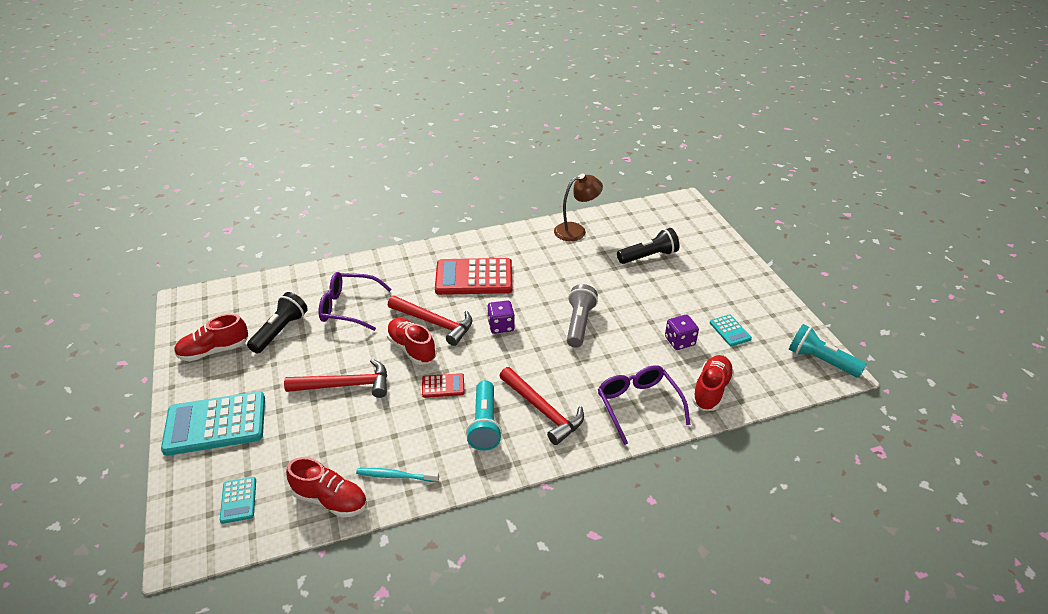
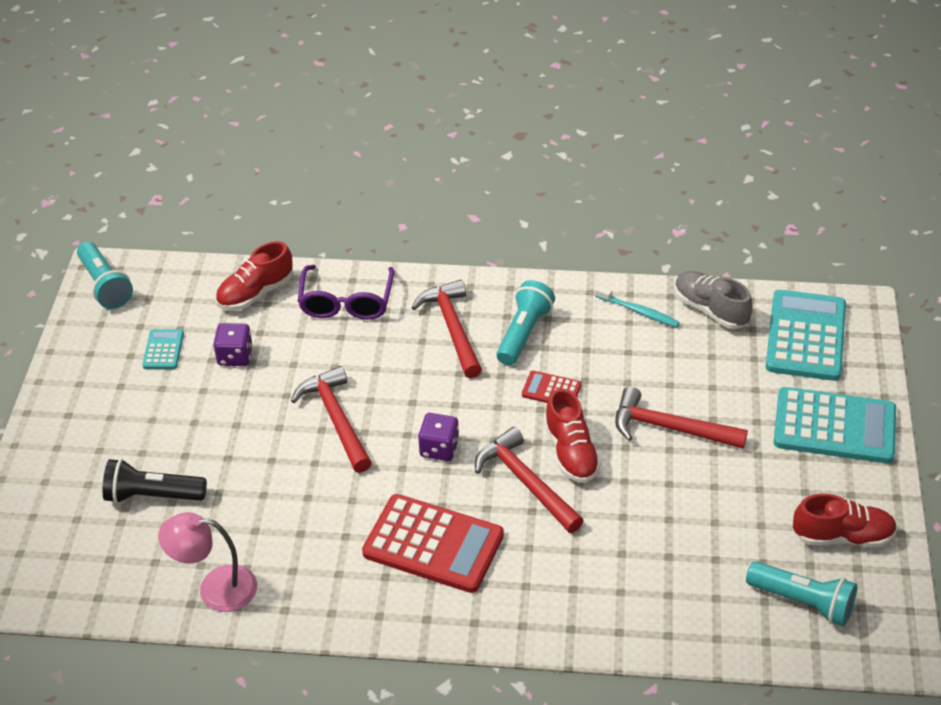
camera: 155 degrees left, 5 degrees up
(238, 500) = (805, 336): turquoise calculator -> turquoise calculator, size x2.13
(242, 309) = (803, 602): none -> turquoise flashlight
(280, 331) = (746, 540): black flashlight -> none
(330, 499) = (710, 310): red shoe -> grey shoe
(348, 307) = (640, 550): purple glasses -> none
(576, 230) = (215, 588): brown lamp -> pink lamp
(579, 323) = (336, 419): grey flashlight -> red hammer

